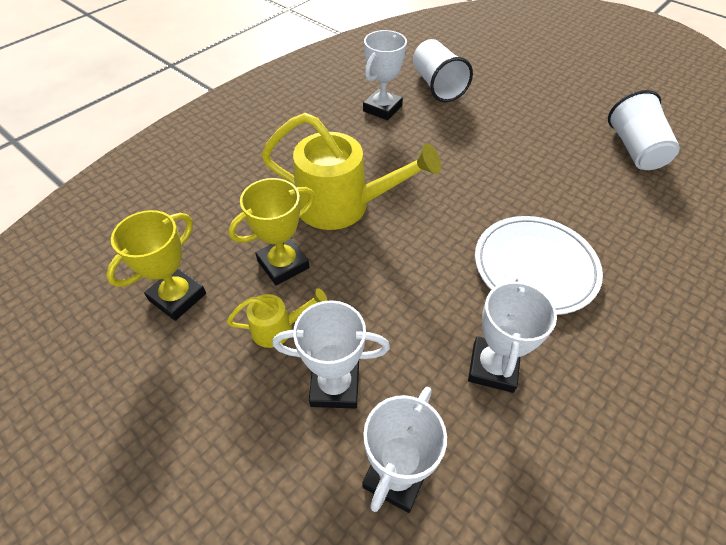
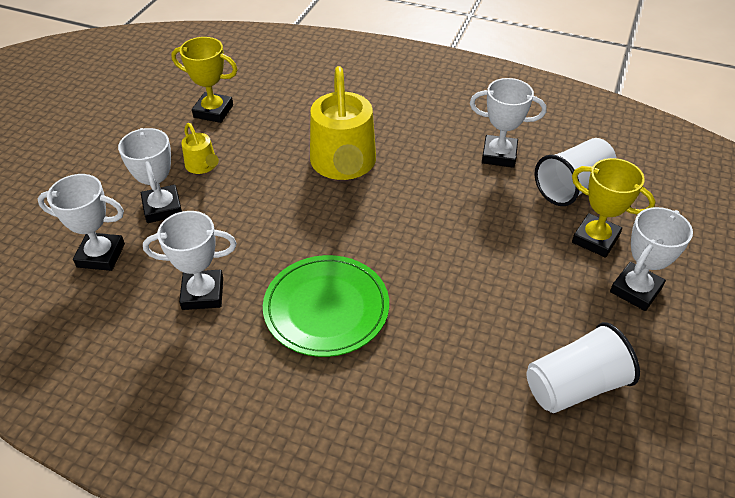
camera: 70 degrees right, 5 degrees down
(283, 264) = (263, 150): yellow trophy -> yellow trophy (595, 239)
(535, 267) = (326, 308): white plate -> green plate
(551, 94) = (635, 290): none -> white trophy

